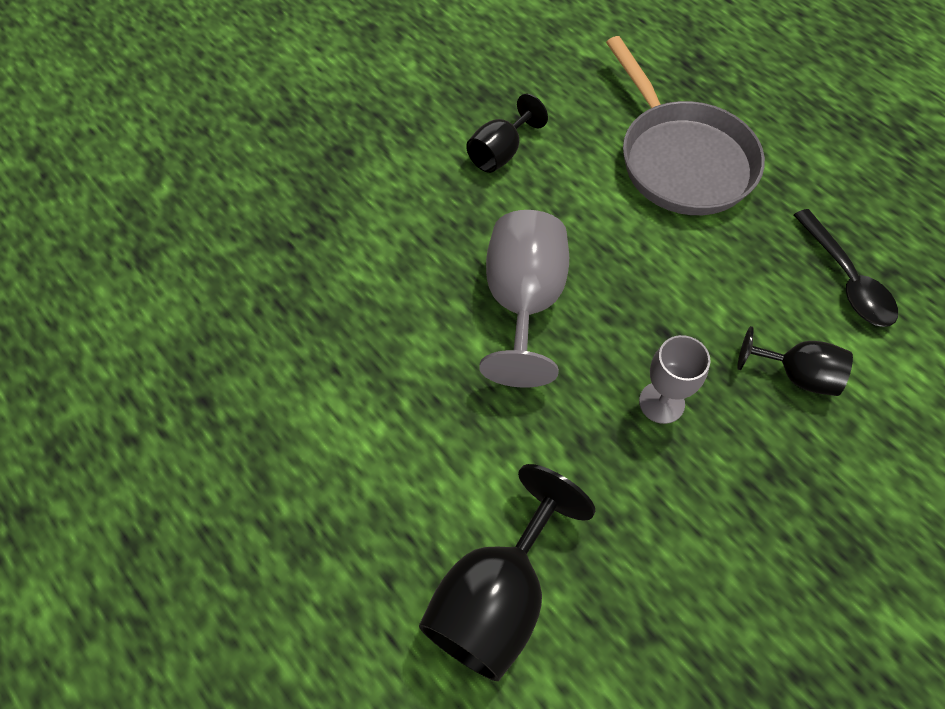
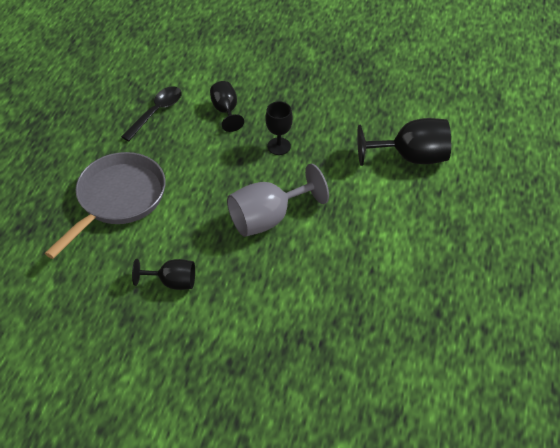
camera: 125 degrees left, 10 degrees down
(661, 402) = (279, 146): grey goblet -> black goblet

